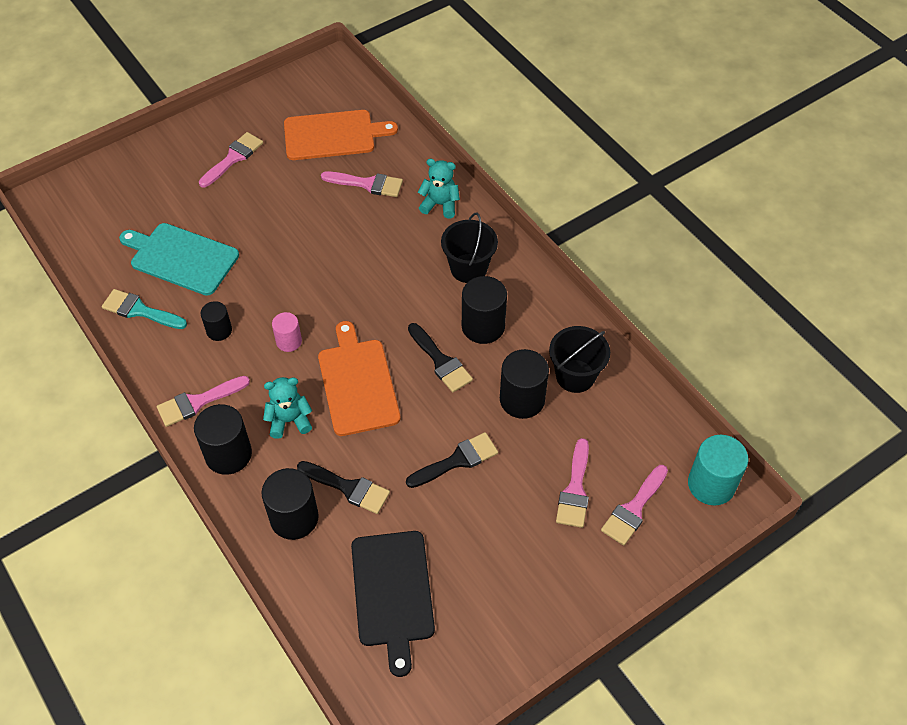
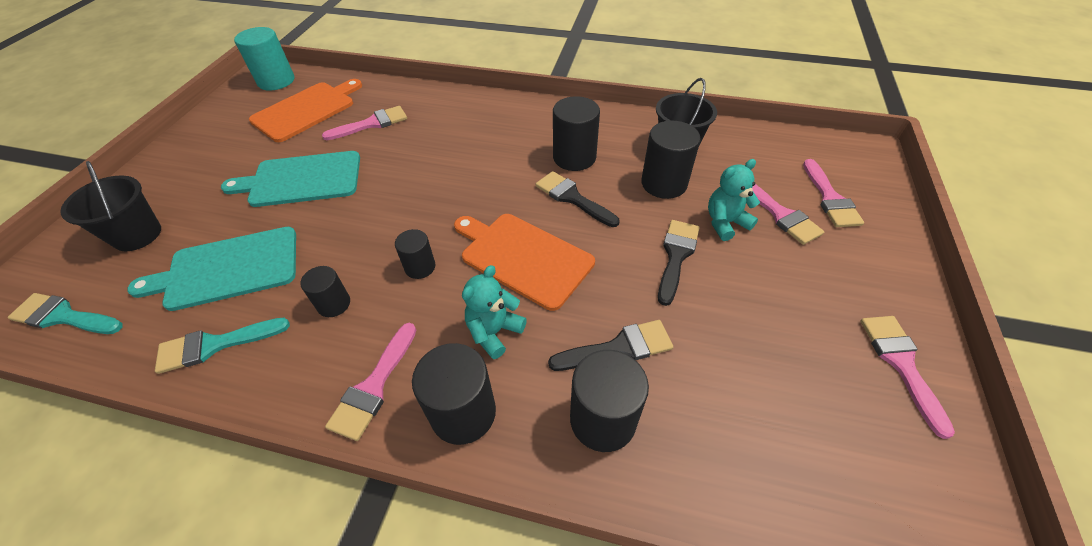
camera: 40 degrees left, 5 degrees down
(79, 230) = (63, 316): none -> turquoise brush
(233, 158) = (218, 167): pink brush -> pink brush (901, 364)
(276, 209) = (301, 180): none -> turquoise cutting board
(289, 341) = (420, 267): pink cylinder -> black cylinder
(393, 593) = (775, 409): black cutting board -> none
(440, 204) = (448, 107): turquoise teddy bear -> turquoise teddy bear (725, 223)
(441, 361) = (572, 198): black brush -> black brush turned 150 degrees counterclockwise
(468, 268) = (517, 130): black bucket -> black bucket (137, 235)
(711, 484) = (844, 152): turquoise cylinder -> turquoise cylinder (276, 81)

